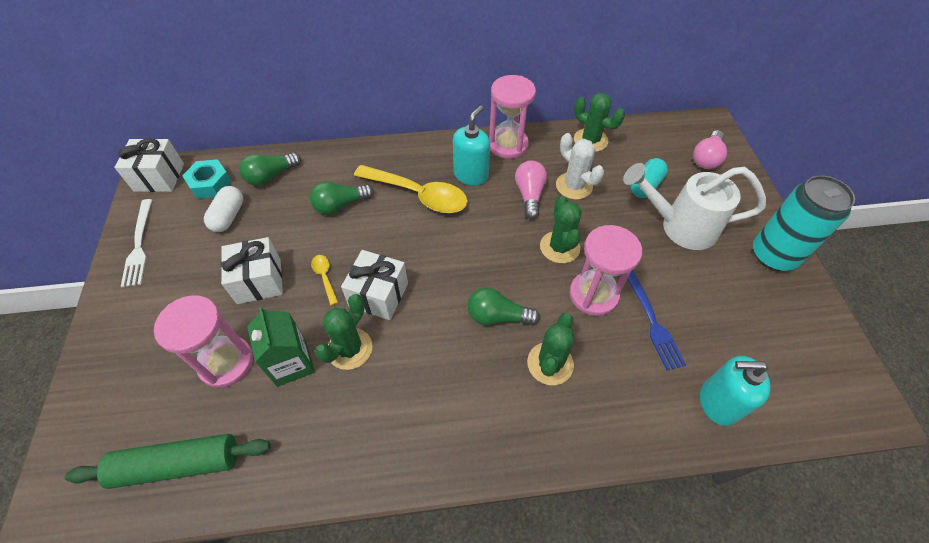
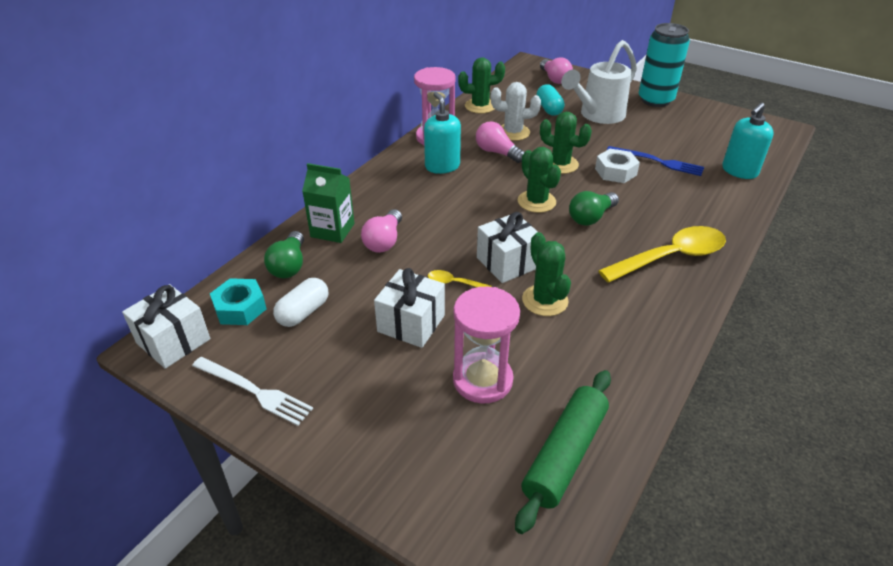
camera: 50 degrees left, 15 degrees down
(228, 216) = (303, 312): white capsule -> white capsule turned 75 degrees clockwise
(292, 363) = (525, 339): green carton -> green carton (332, 230)
(340, 205) = (384, 241): green light bulb -> pink light bulb
(419, 195) = (429, 198): yellow spoon -> yellow spoon (671, 257)
(550, 363) = (653, 215): green cactus -> green cactus (536, 201)
(593, 294) = (615, 172): pink hourglass -> white nut

